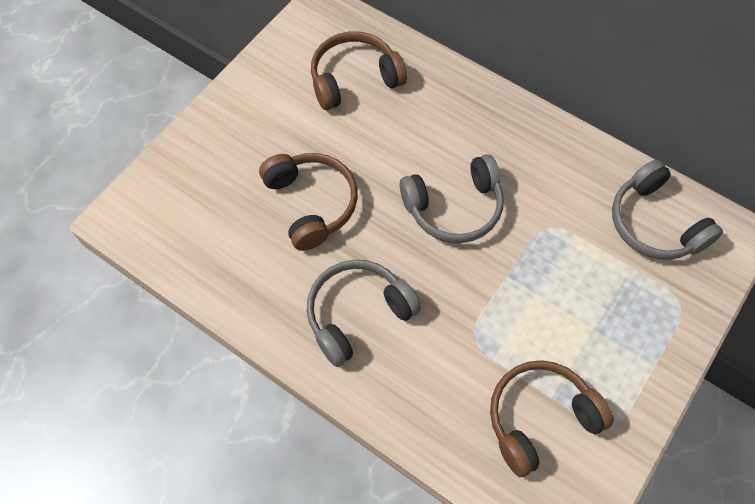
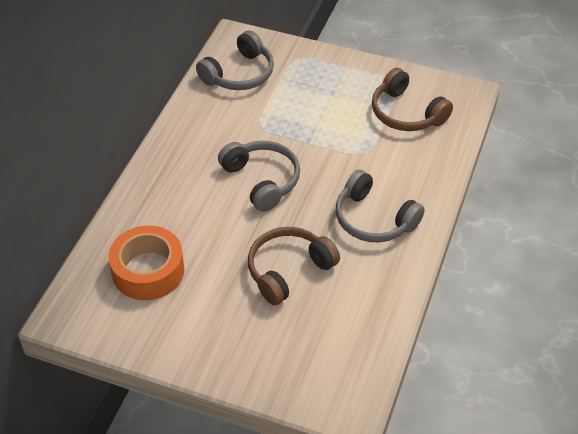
camera: 105 degrees left, 15 degrees down
(354, 79) = (148, 271): brown headphones -> orange tape

